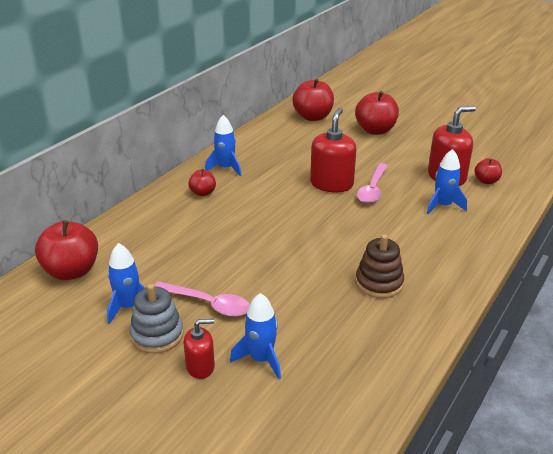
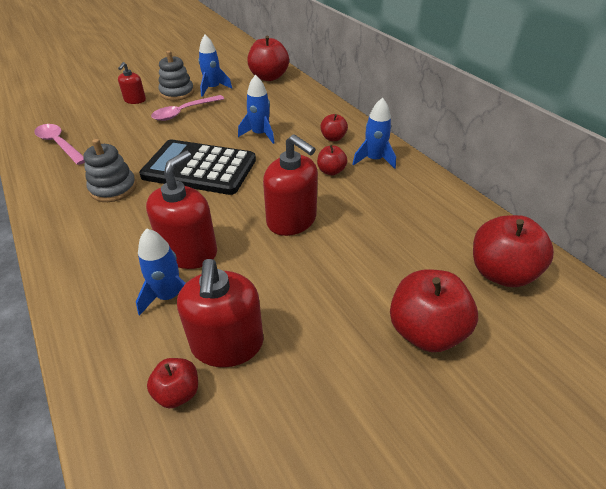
camera: 115 degrees right, 10 degrees up
(257, 182) = (331, 171): none -> red apple
(261, 359) = (113, 118): blue rocket -> blue rocket (260, 134)
(307, 247) = (199, 168): none -> black calculator
(372, 189) = (256, 249): pink spoon -> pink spoon (59, 144)
(379, 283) = (113, 188): brown stacking toy -> grey stacking toy
(403, 213) = (189, 252): none -> red soap dispenser

